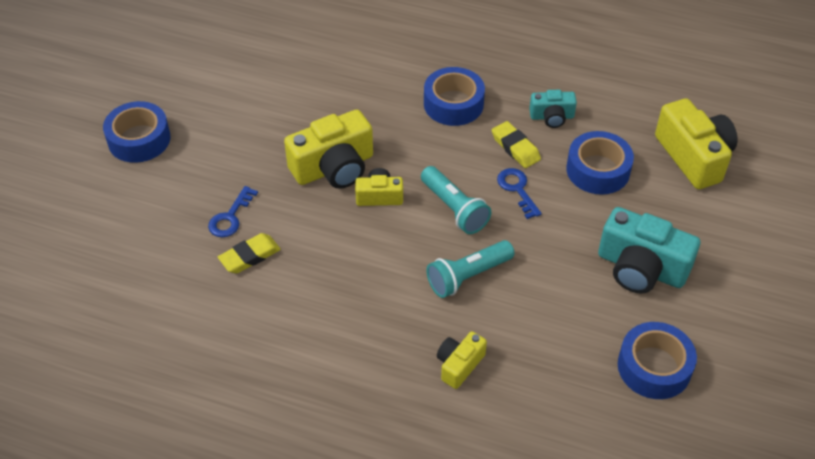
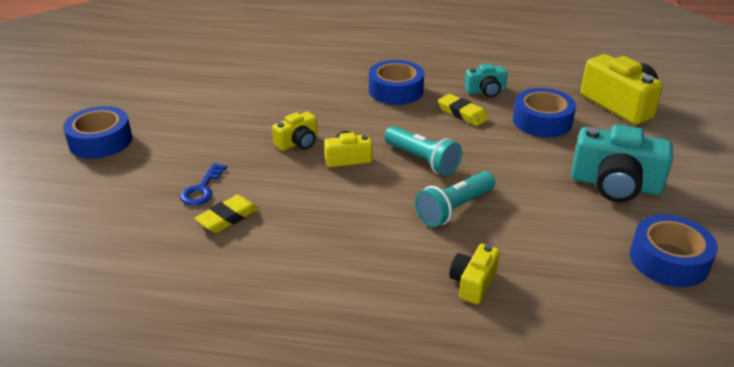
camera: 10 degrees left, 15 degrees down
(334, 167) = (298, 143): yellow camera -> yellow camera, size x0.54
(517, 189) = (476, 141): blue key -> none

